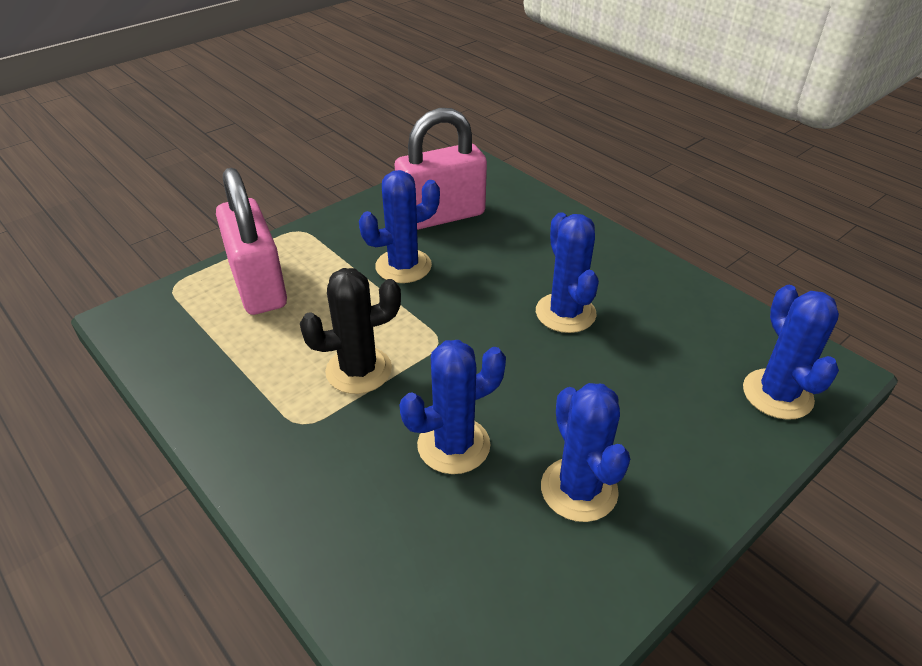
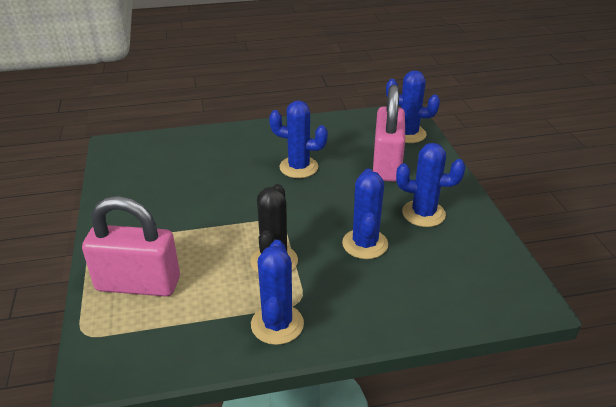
camera: 60 degrees left, 5 degrees down
(403, 266) = (192, 210): blue cactus -> blue cactus (277, 324)
(441, 216) = (158, 176): pink padlock -> pink padlock (386, 164)

